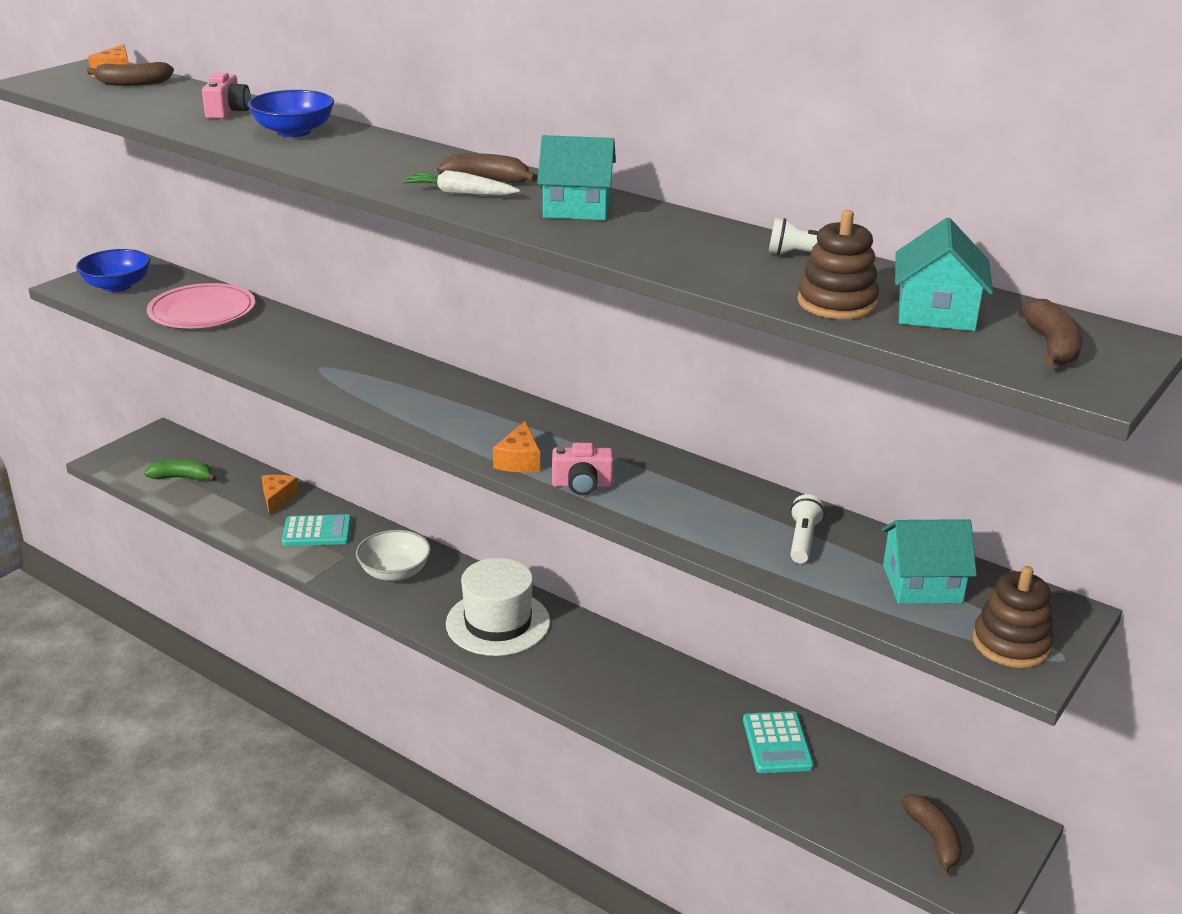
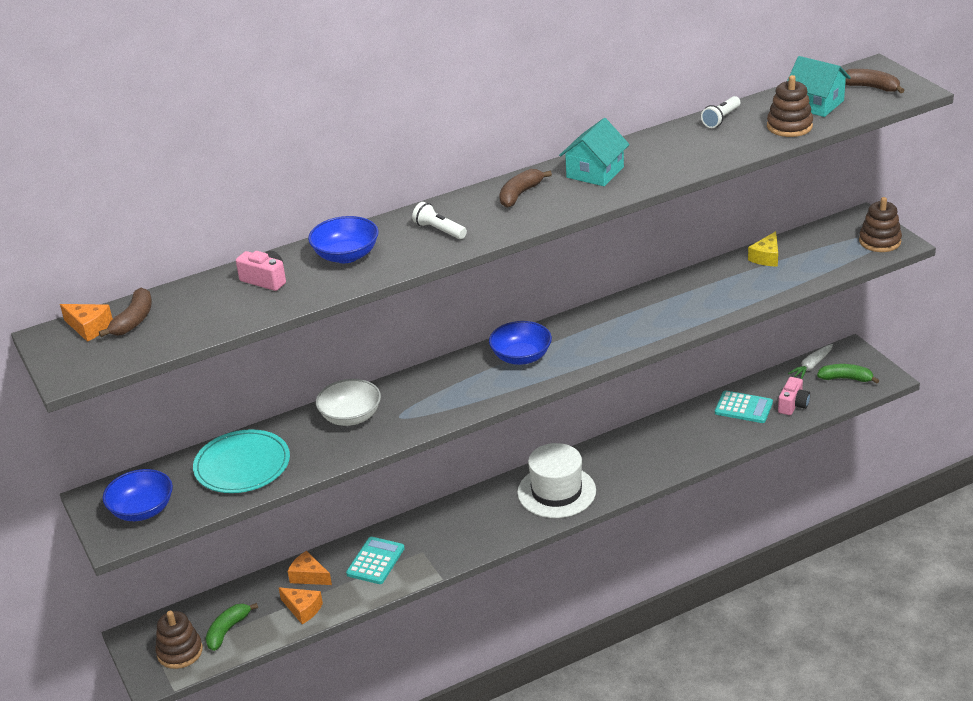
camera: 60 degrees left, 5 degrees up
(145, 462) = (180, 652): none -> brown stacking toy
(202, 311) = (242, 465): pink plate -> turquoise plate
(394, 572) = (461, 529): white bowl -> white bowl (351, 417)
(460, 193) = (538, 207): white carrot -> white carrot (811, 366)
(477, 411) = (521, 357): none -> blue bowl
(519, 460) = (601, 353): orange cheese -> orange cheese (302, 609)
(582, 485) = (647, 335): pink camera -> pink camera (793, 405)
(803, 540) = (754, 274): white flashlight -> white flashlight (439, 230)
(857, 542) = (766, 257): none -> yellow cheese
(922, 584) = (816, 250): turquoise house -> none
(934, 839) = (846, 378): brown banana -> green banana

